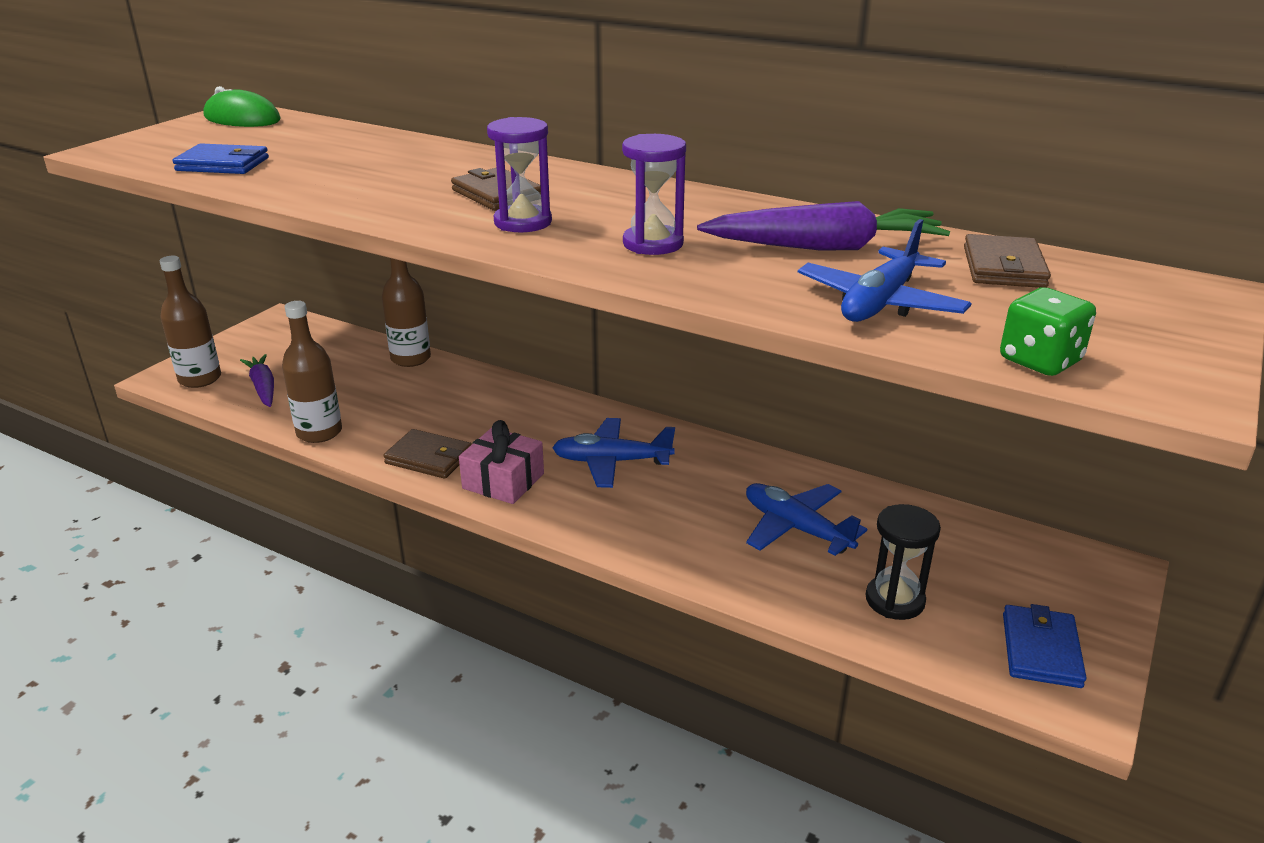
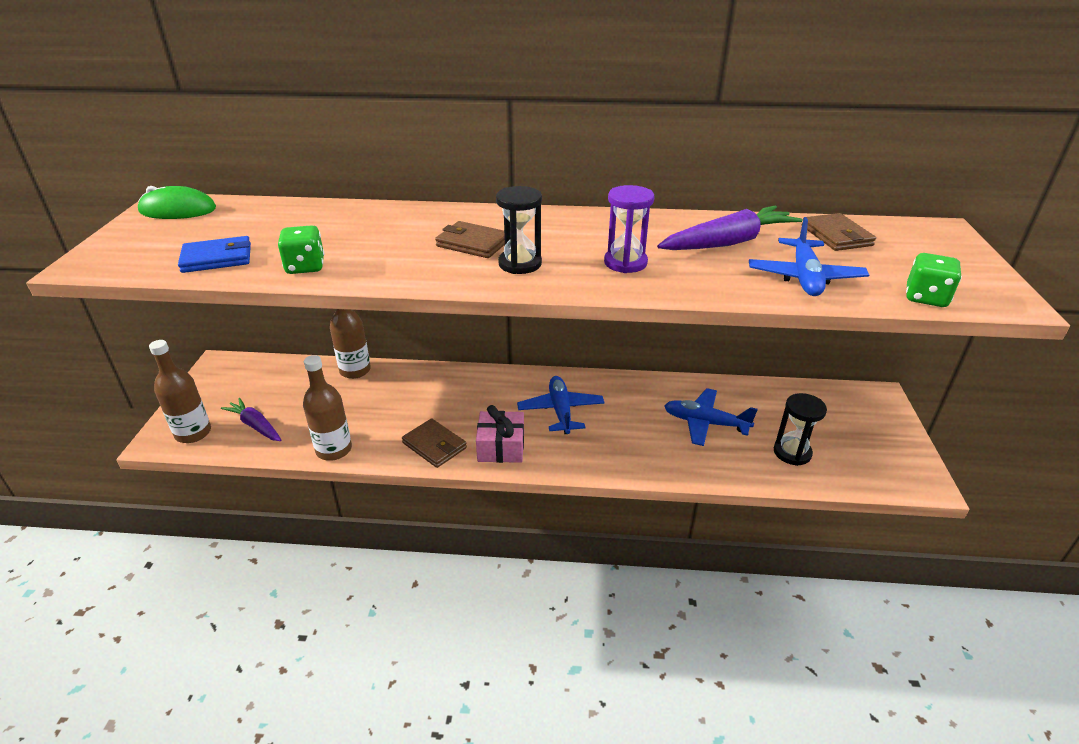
camera: 25 degrees left, 5 degrees up
(294, 185) = (305, 267): none -> green dice
(429, 458) = (434, 445): brown wallet -> brown wallet turned 45 degrees clockwise
(523, 222) = (520, 264): purple hourglass -> black hourglass
(612, 462) = (560, 411): blue plane -> blue plane turned 105 degrees clockwise
(1041, 650) = (883, 457): blue wallet -> none

